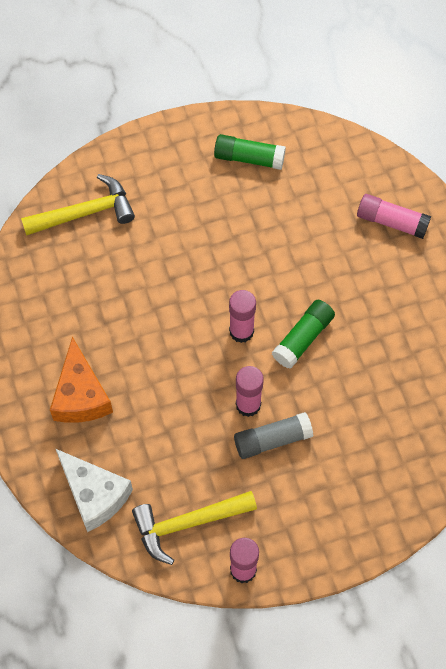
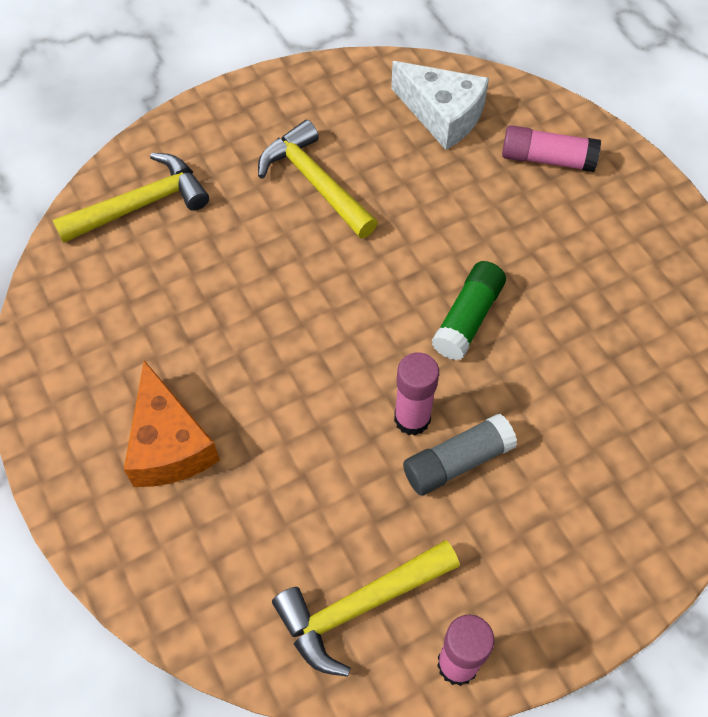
camera: 10 degrees left, 5 degrees down
(94, 494) = (210, 586): white cheese -> white cheese (442, 115)
(214, 214) = (314, 182): none -> yellow hammer
(241, 331) = (381, 322): pink glue stick -> none
(249, 158) = (346, 111): green glue stick -> none

